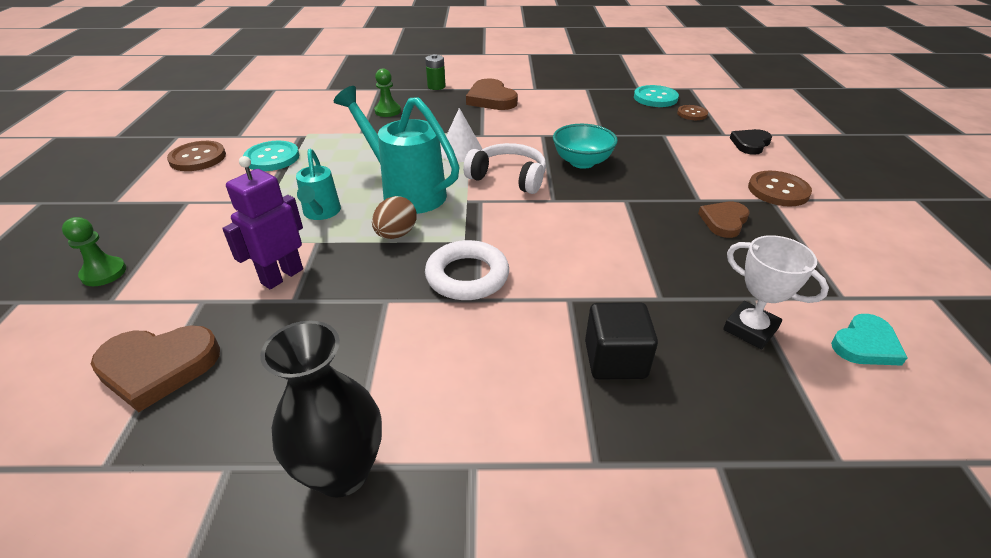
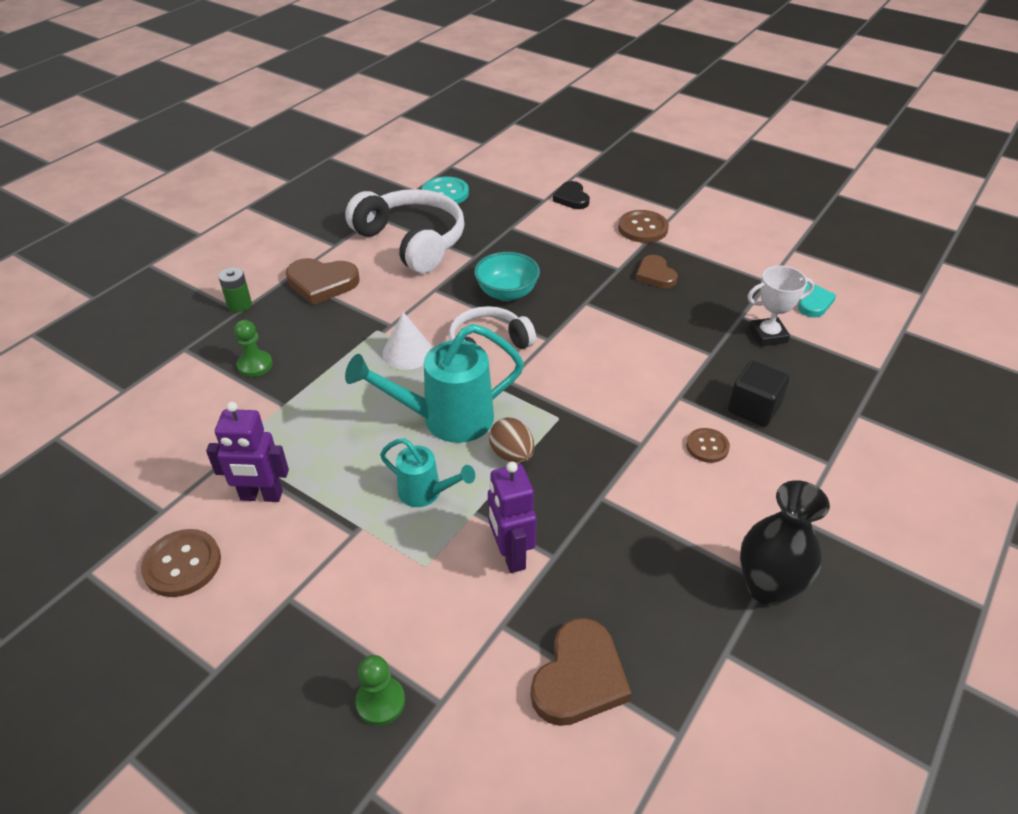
camera: 55 degrees left, 5 degrees up
(272, 158) = (261, 496): turquoise button -> purple robot
(467, 276) = (609, 437): white ring -> none
(581, 108) = (412, 241): none -> white headphones
(692, 114) = (495, 193): brown button -> brown button (707, 446)

